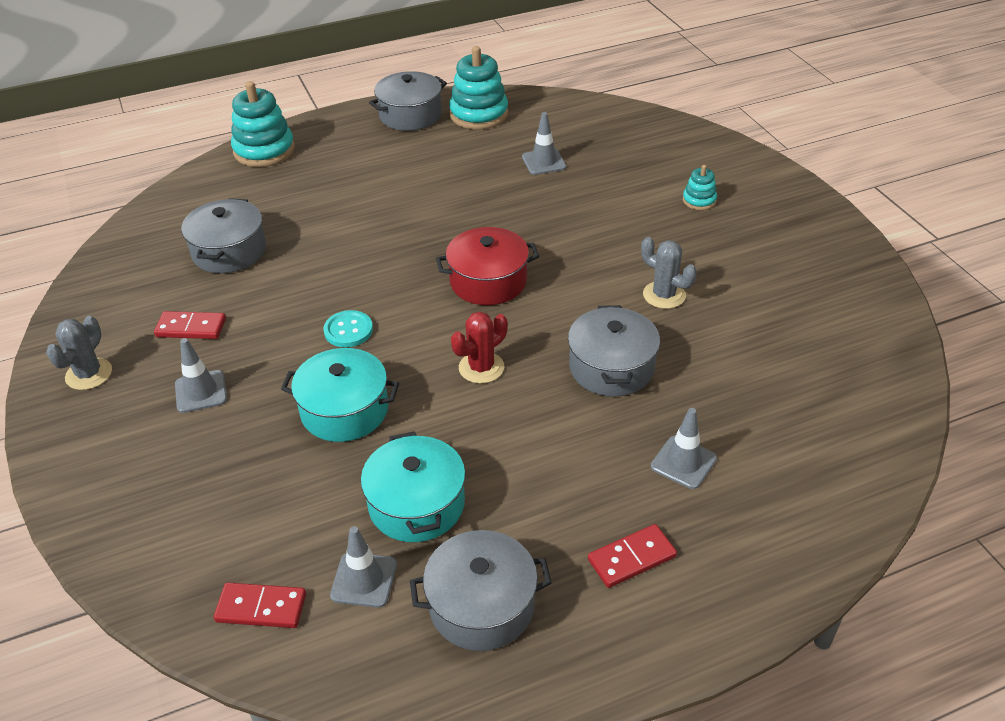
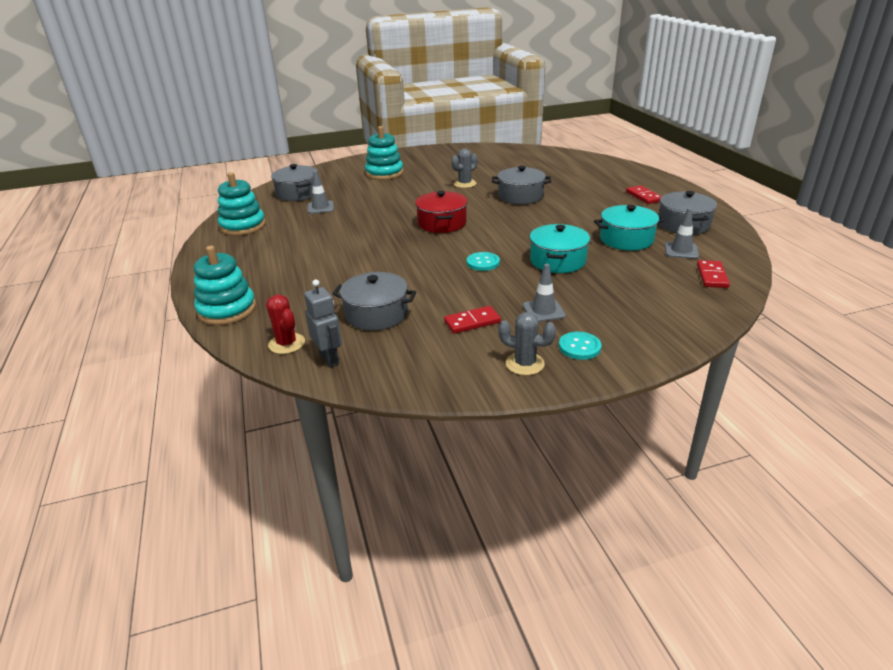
camera: 85 degrees left, 10 degrees down
(106, 423) = (579, 347): none -> turquoise button
(149, 232) = (329, 358): none -> grey robot
(191, 328) = (472, 322): red domino -> red domino turned 60 degrees clockwise
(410, 115) = (222, 249): grey pot -> grey pot (298, 193)
(481, 368) = (520, 225): red cactus -> red cactus (287, 344)
(683, 462) = (584, 185): grey traffic cone -> none
(699, 200) = (384, 173): turquoise stacking toy -> turquoise stacking toy, size x1.97

